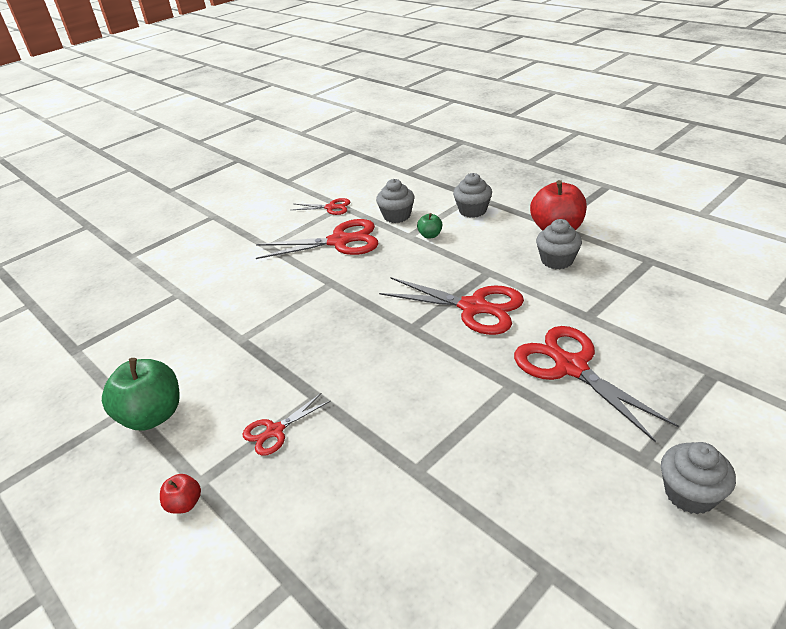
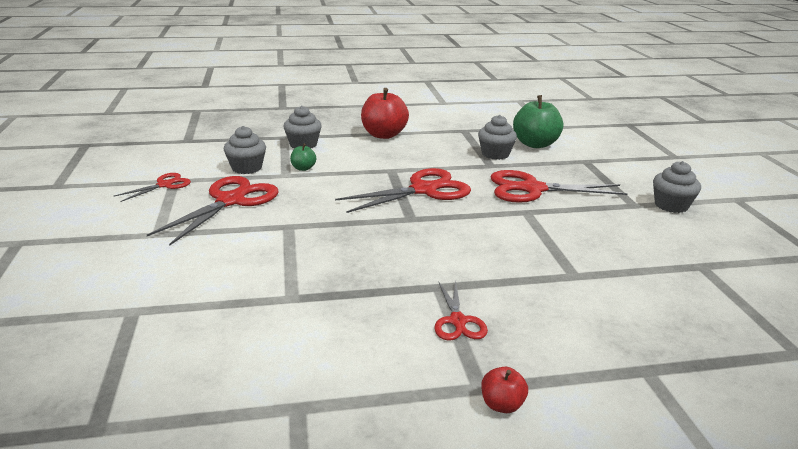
camera: 60 degrees left, 10 degrees down
(152, 416) = (337, 391): green apple -> green apple (535, 144)
(557, 260) = (418, 148): grey cupcake -> grey cupcake (495, 154)

